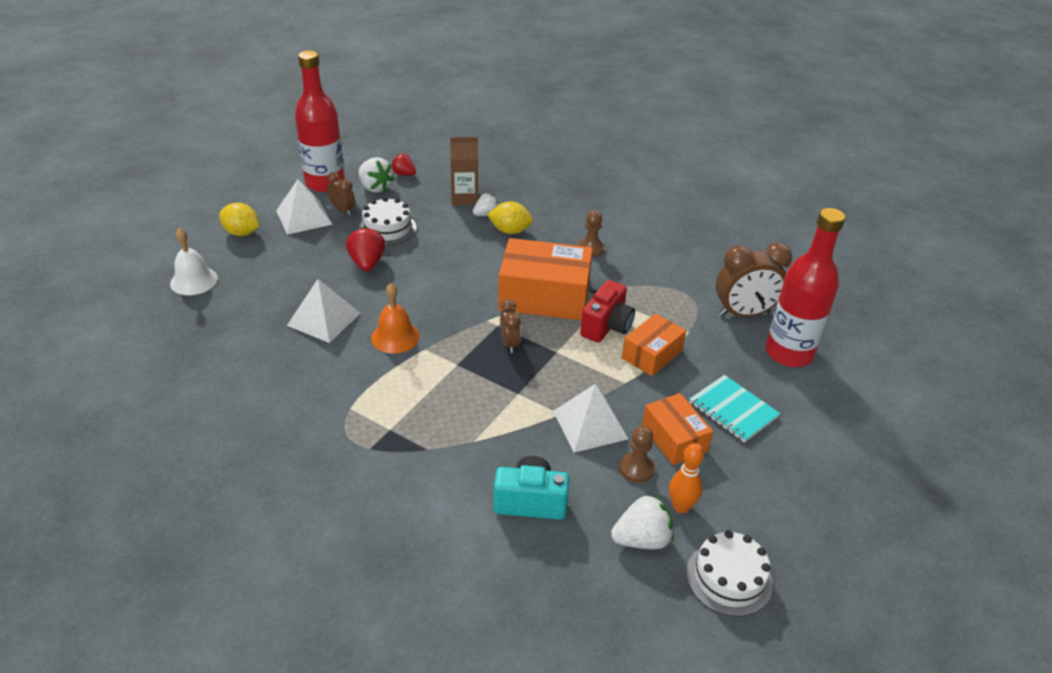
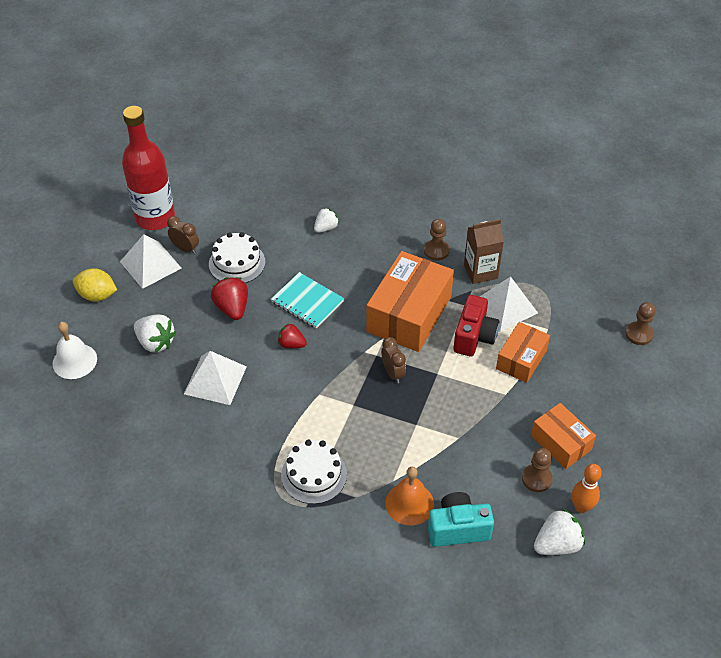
camera: 10 degrees left, 10 degrees up
(375, 187) = (207, 214): white strawberry -> white strawberry (156, 342)
(395, 337) = (288, 386): orange bell -> orange bell (409, 503)
(404, 174) = (229, 192): red strawberry -> red strawberry (291, 344)
(464, 198) = (298, 211): brown carton -> brown carton (480, 271)
(510, 231) = (355, 243): yellow lemon -> none
(544, 296) = (409, 314): orange box -> orange box turned 60 degrees counterclockwise
(590, 425) = (487, 443): white pyramid -> white pyramid (505, 307)
(729, 578) = (633, 564): white cake -> white cake (314, 474)
(733, 410) = (603, 403): turquoise notebook -> turquoise notebook (307, 302)
(743, 313) = (591, 298): brown clock -> none
(789, 353) = (639, 334): red bottle -> brown pawn

